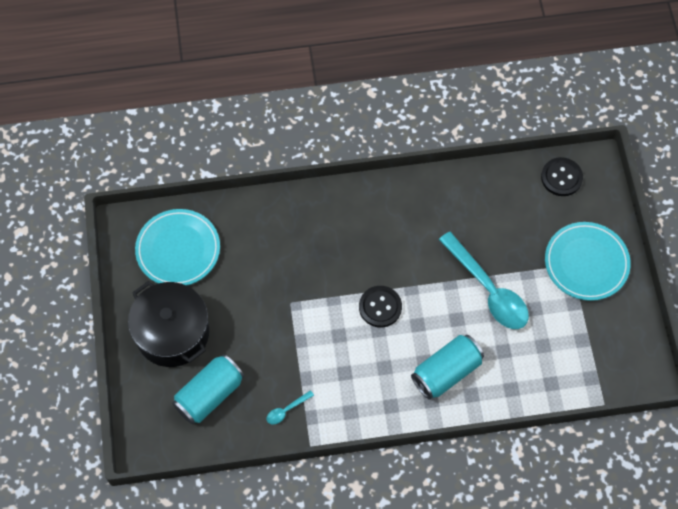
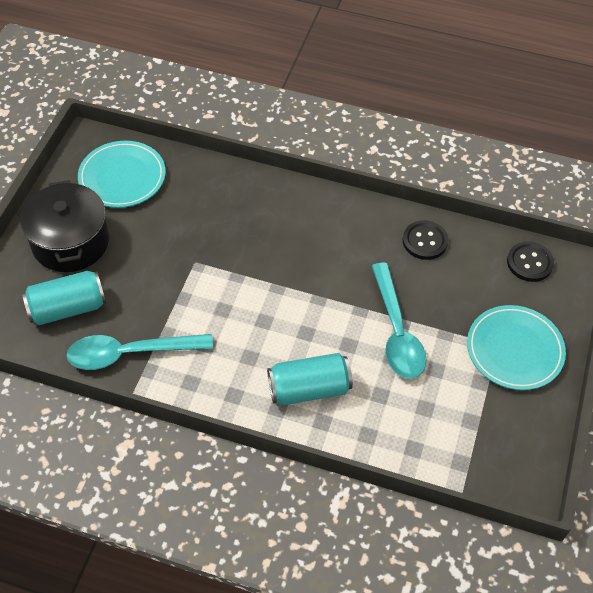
camera: 25 degrees right, 10 degrees down
(286, 410) = (130, 353): turquoise spoon -> turquoise spoon, size x2.41
(380, 307) = (278, 302): black button -> black button (425, 241)

